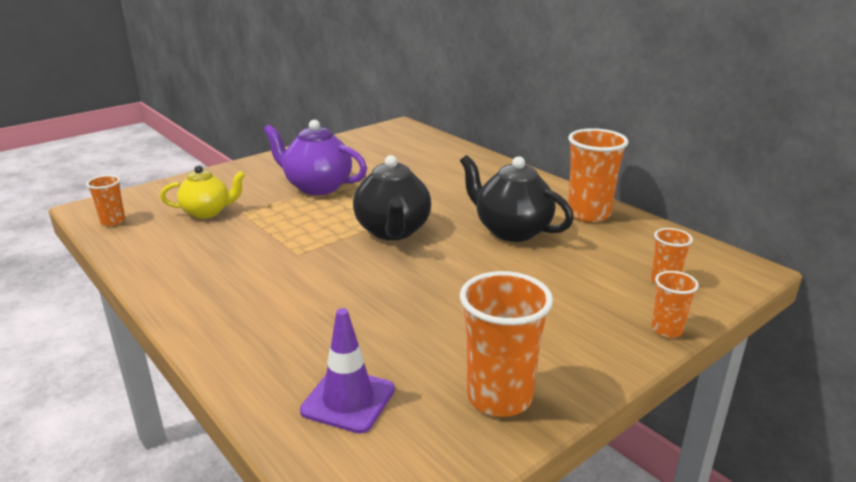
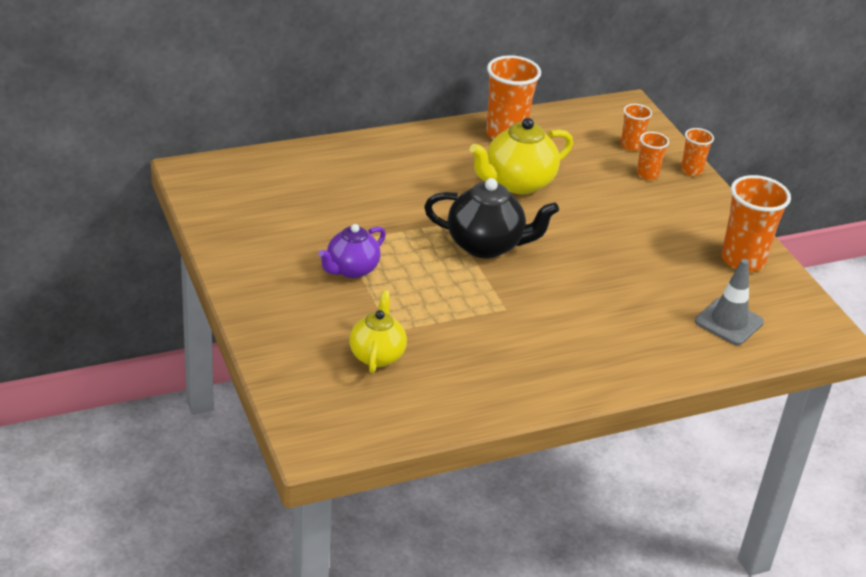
camera: 75 degrees left, 10 degrees up
(113, 221) = (363, 427): orange cup -> orange cup (647, 174)
(317, 187) = (351, 270): purple teapot -> purple teapot, size x0.67
(348, 400) = (728, 322): purple traffic cone -> grey traffic cone
(511, 230) = (517, 183): black teapot -> yellow teapot

